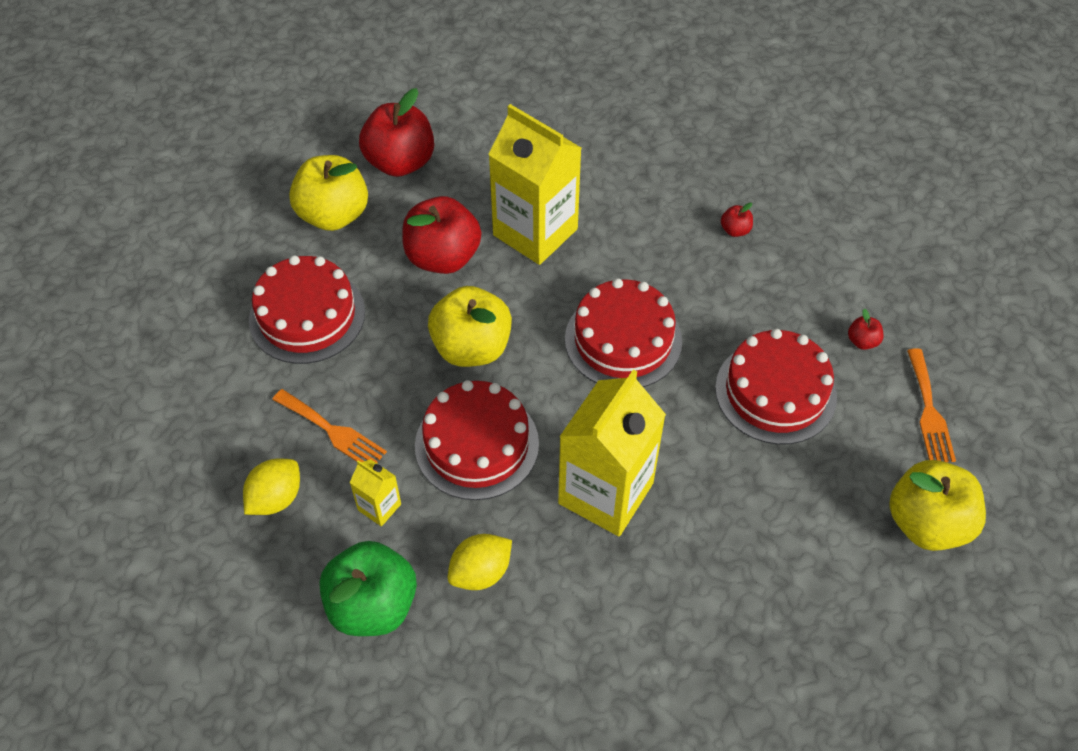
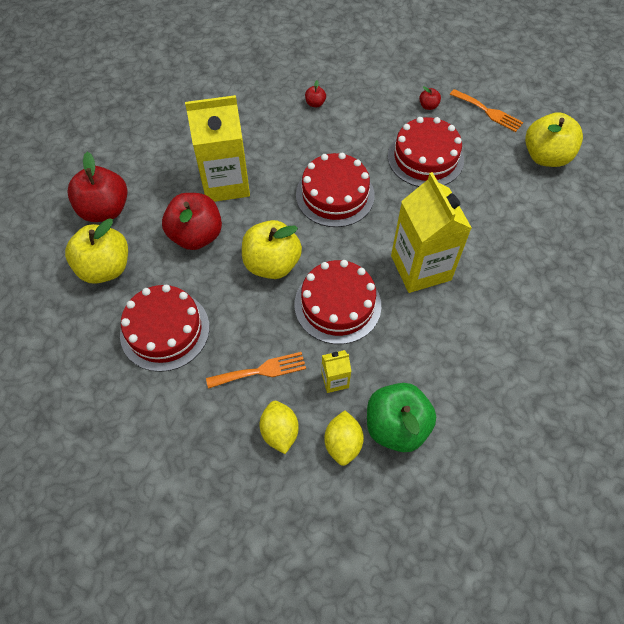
camera: 50 degrees left, 5 degrees up
(481, 572) = (419, 358): yellow lemon -> yellow lemon (343, 443)

